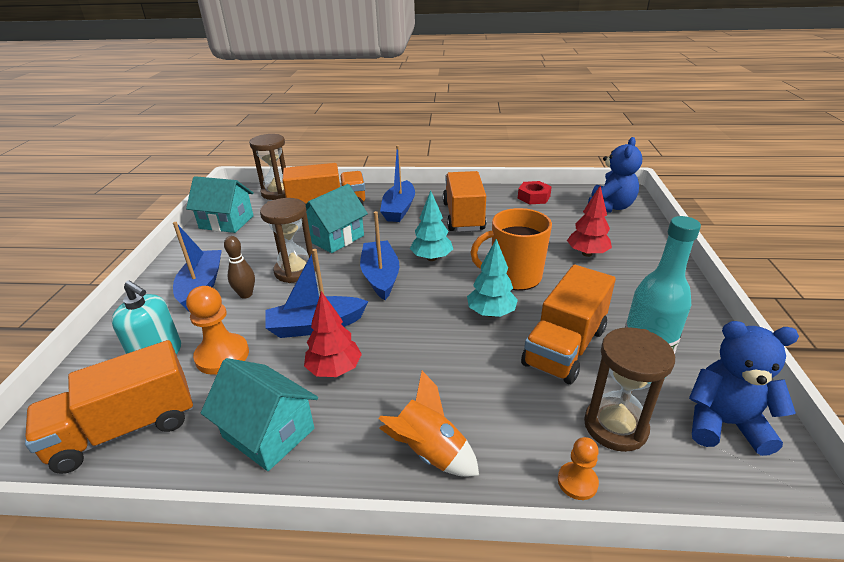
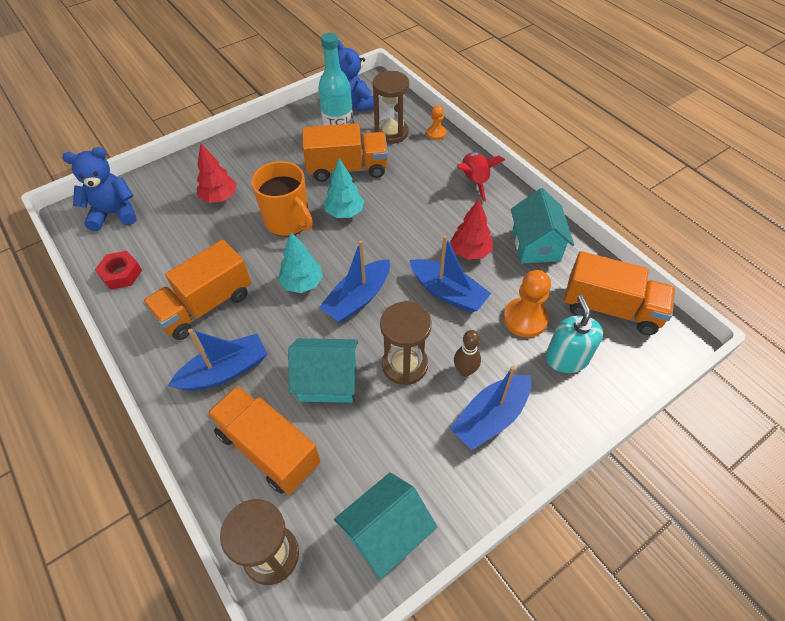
camera: 130 degrees left, 20 degrees up
(226, 222) = (386, 533): turquoise house -> turquoise house turned 75 degrees clockwise
(429, 452) = (474, 181): orange rocket -> red rocket

